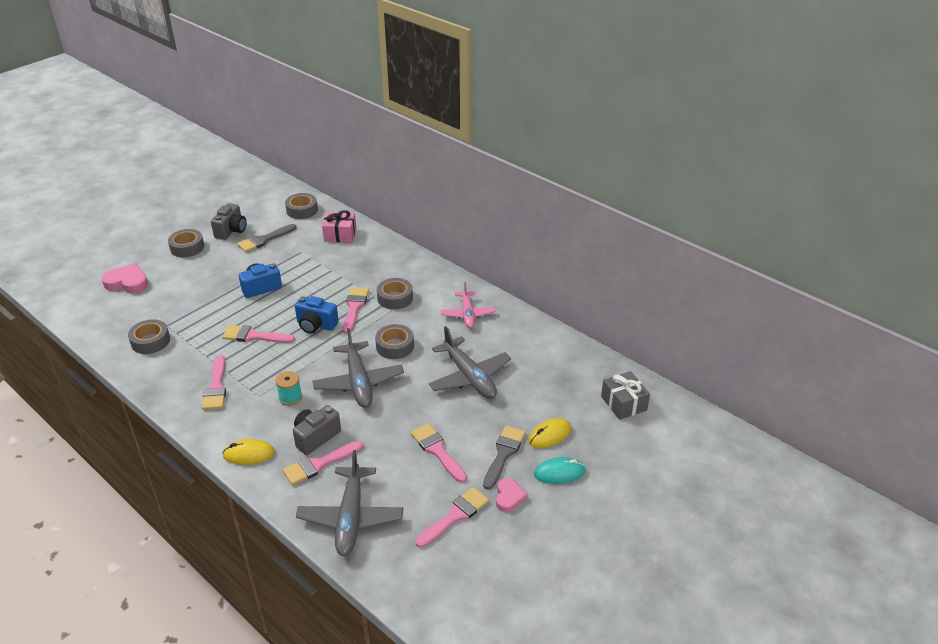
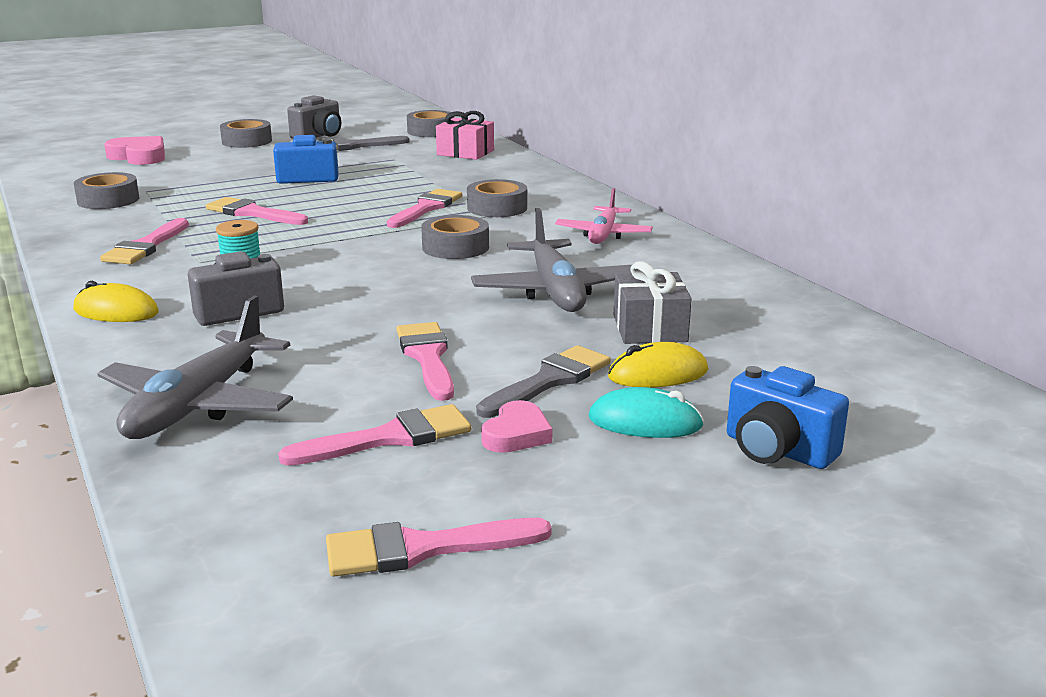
camera: 20 degrees right, 15 degrees down
(316, 325) = (352, 215): blue camera -> blue camera (777, 450)
(319, 464) = (212, 339): pink brush -> pink brush (423, 549)
(359, 382) = (363, 271): grey plane -> none
(623, 403) = (838, 361): grey gift -> grey gift (649, 328)

